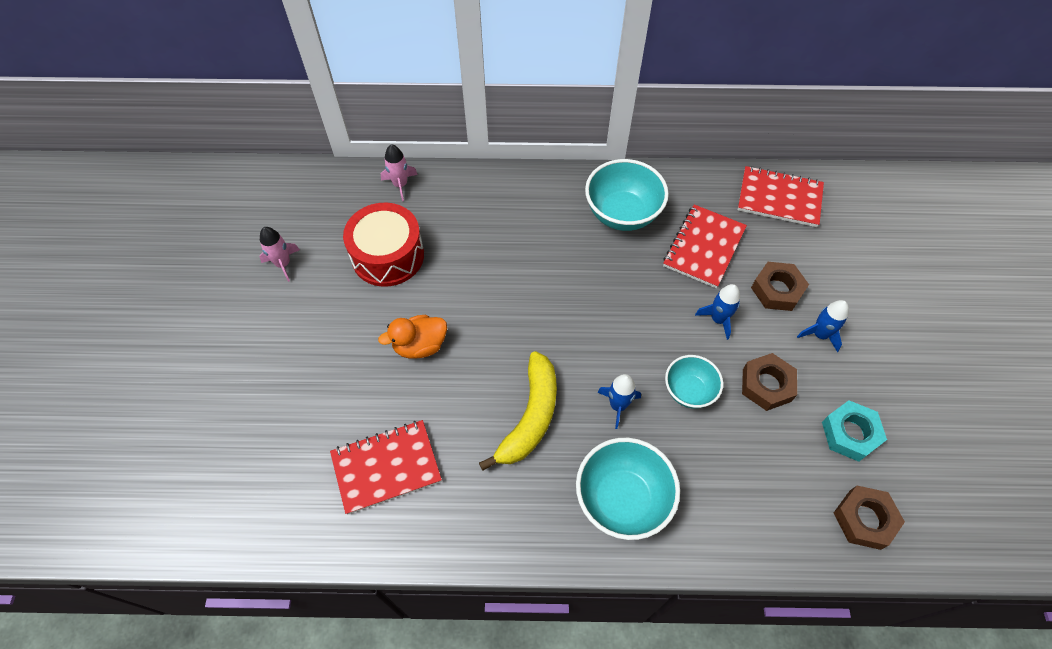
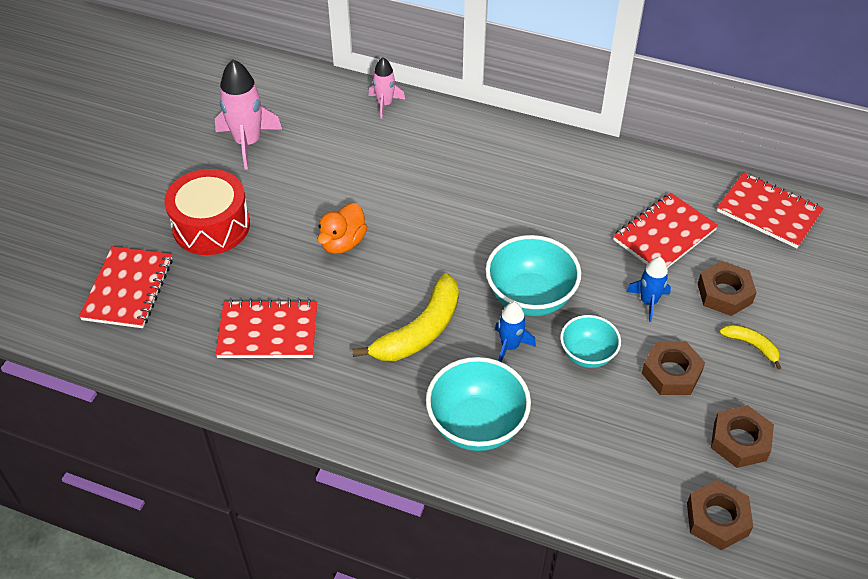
camera: 20 degrees right, 10 degrees down
(224, 467) = (128, 289): none -> red notebook
(283, 264) = (248, 142): pink rocket -> pink rocket, size x1.72
(388, 255) = (346, 160): red drum -> red drum (211, 226)
(420, 345) = (343, 242): orange duck -> orange duck turned 60 degrees counterclockwise
(622, 214) = (593, 184): turquoise bowl -> turquoise bowl (530, 297)
(820, 335) = (751, 345): blue rocket -> yellow banana
(850, 433) = (740, 441): turquoise nut -> brown nut

